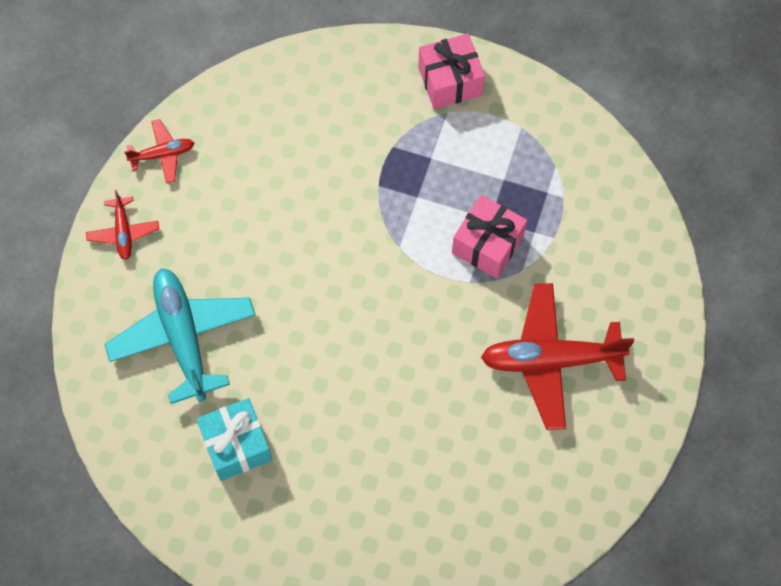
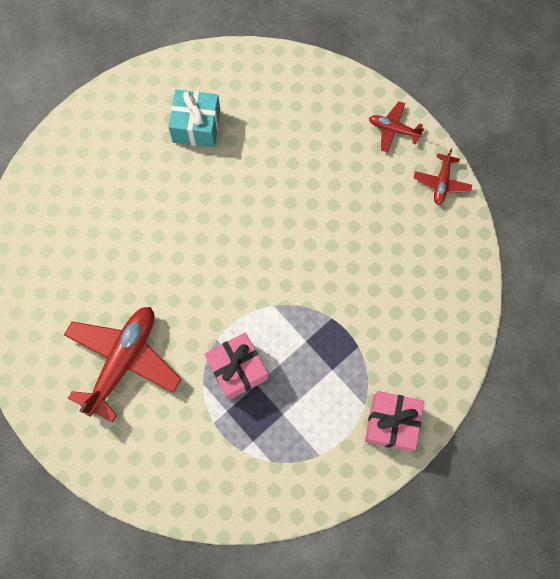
camera: 120 degrees right, 5 degrees up
(183, 337) = (292, 130): turquoise plane -> none

